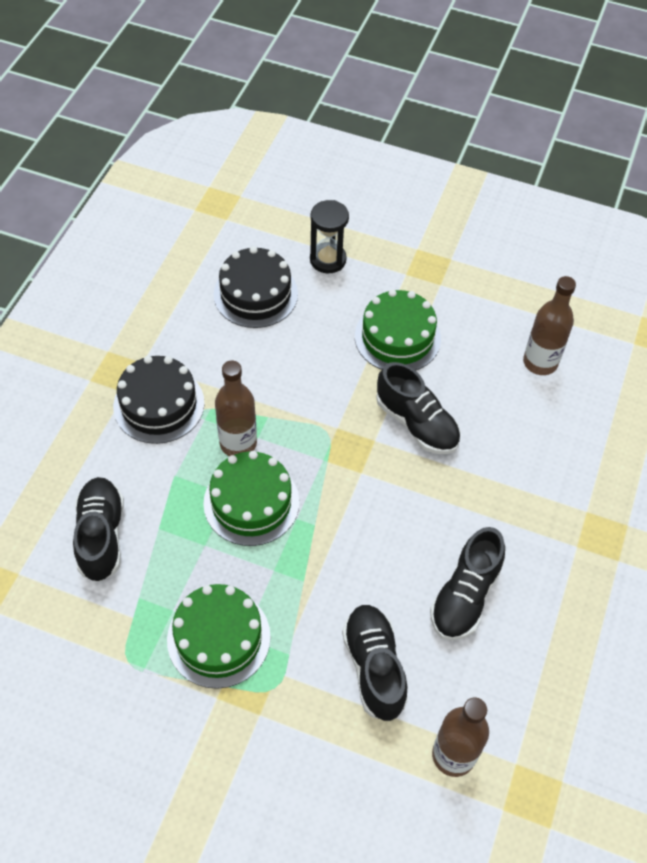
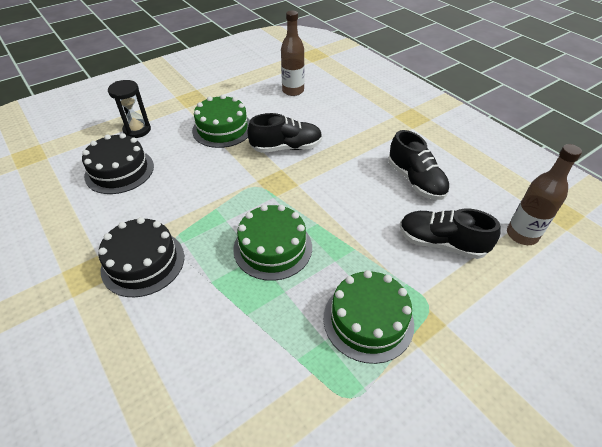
camera: 55 degrees left, 10 degrees down
(101, 536) = (219, 360): black shoe -> none
(238, 443) = (220, 233): brown bottle -> none

